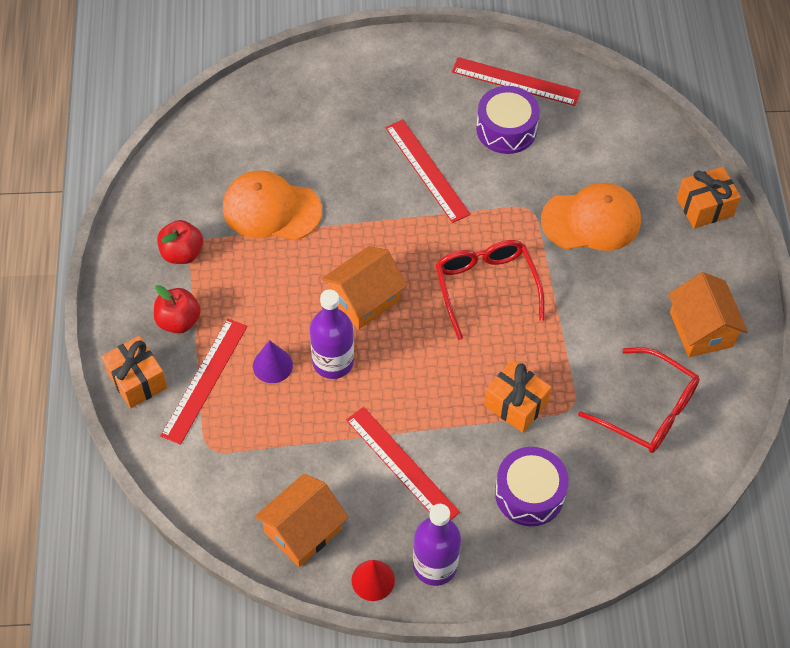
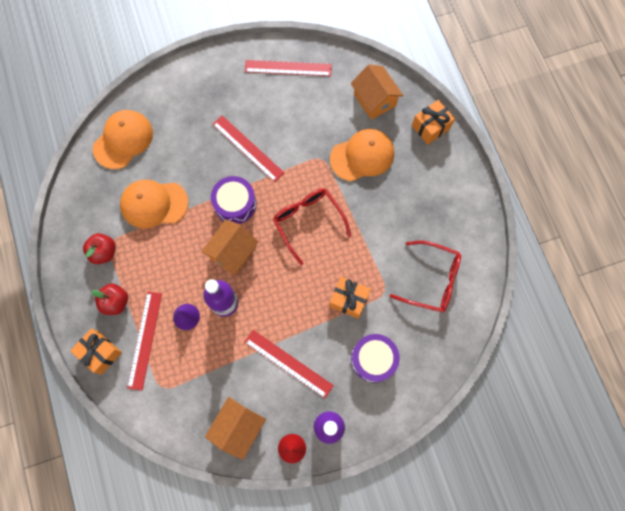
camera: 15 degrees left, 15 degrees up
(253, 118) = (123, 140): none -> orange cap
(506, 129) = (291, 104): purple drum -> purple drum (235, 204)
(701, 329) = (450, 214): orange house -> orange house (374, 100)

